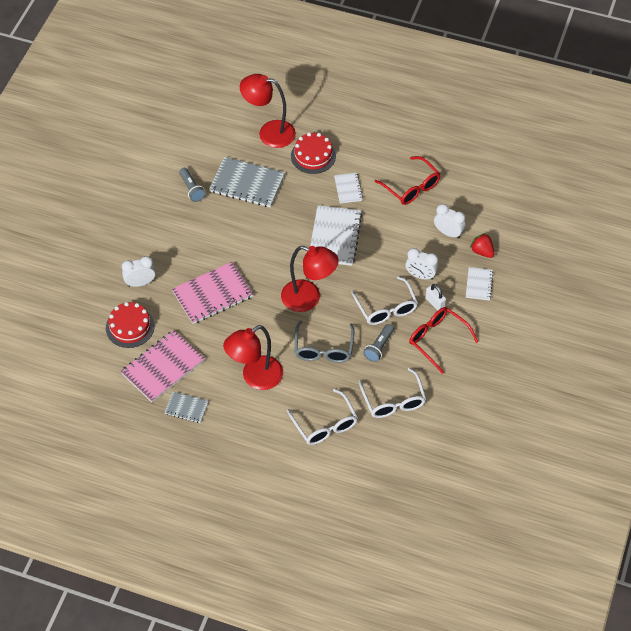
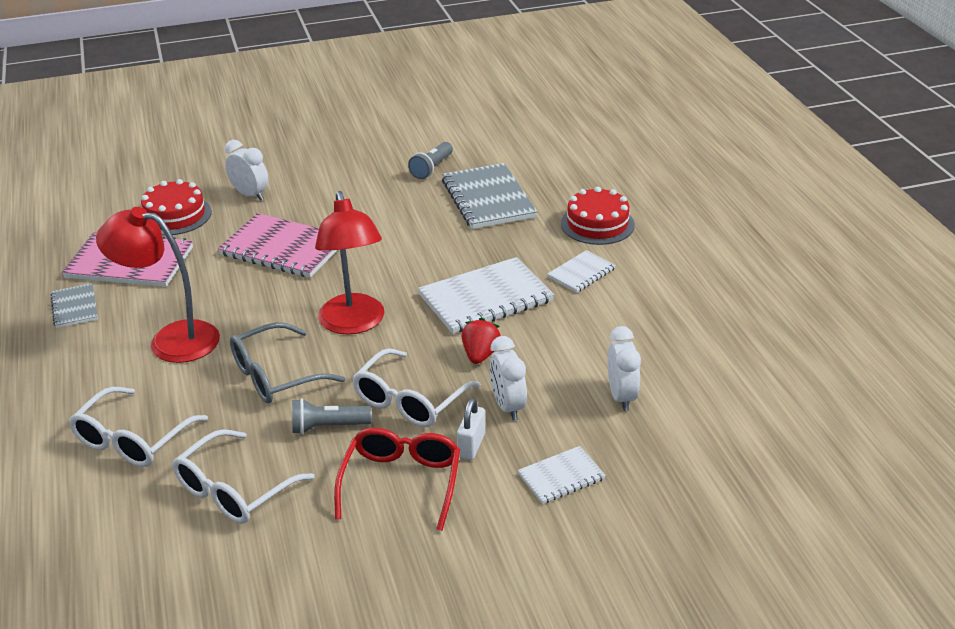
camera: 55 degrees right, 20 degrees down
(269, 133) = (588, 180): red lamp -> none
(411, 187) = (658, 324): red glasses -> none
(482, 251) = (630, 449): red strawberry -> red strawberry (480, 355)

